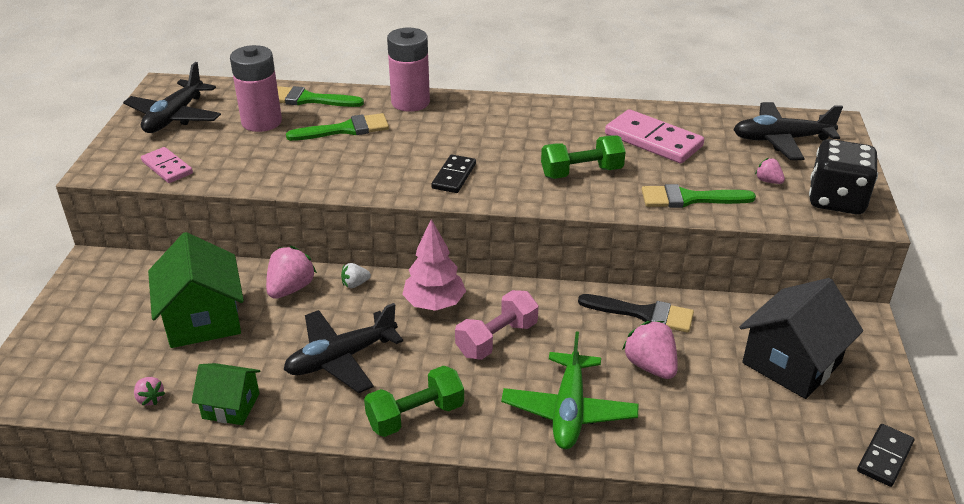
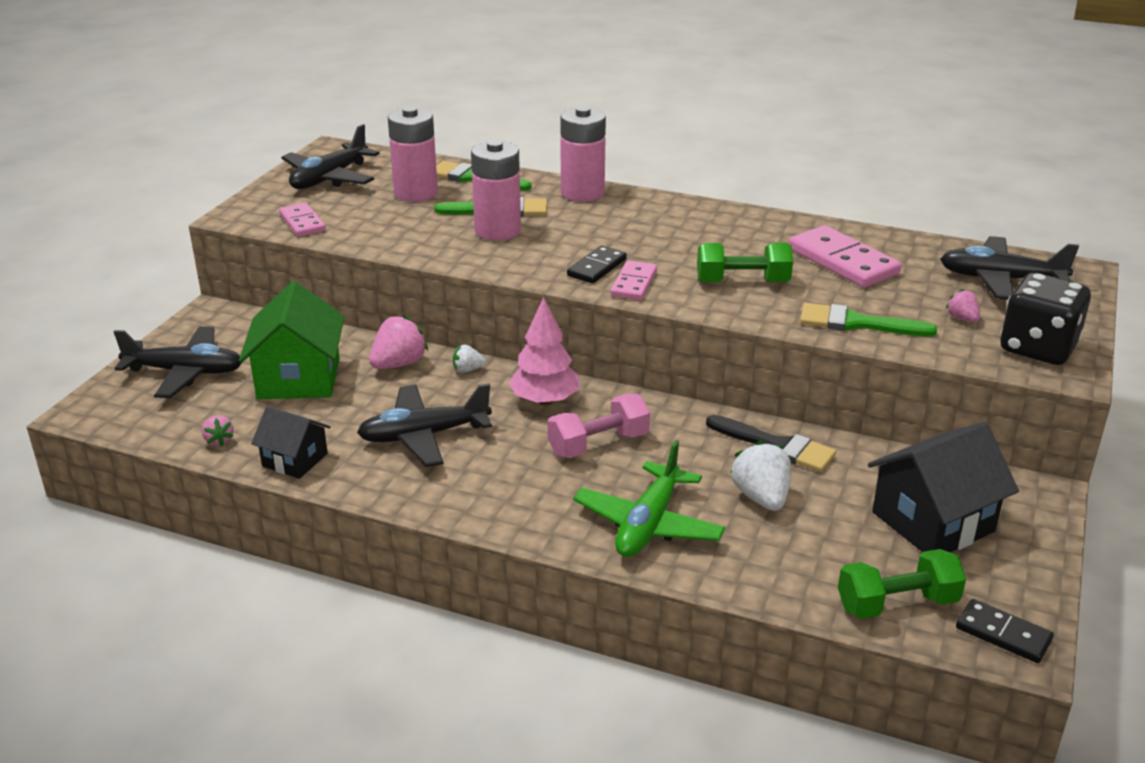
camera: 15 degrees right, 5 degrees down
(90, 331) = (185, 372): none -> black plane
(231, 406) = (295, 460): green house -> black house
(351, 151) = (497, 231): none -> pink battery
(415, 416) = (479, 500): green dumbbell -> green dumbbell (897, 604)
(492, 187) = (633, 283): none -> pink domino
(650, 366) = (761, 497): pink strawberry -> white strawberry
(884, 457) = (1003, 634): black domino -> black domino turned 75 degrees clockwise

